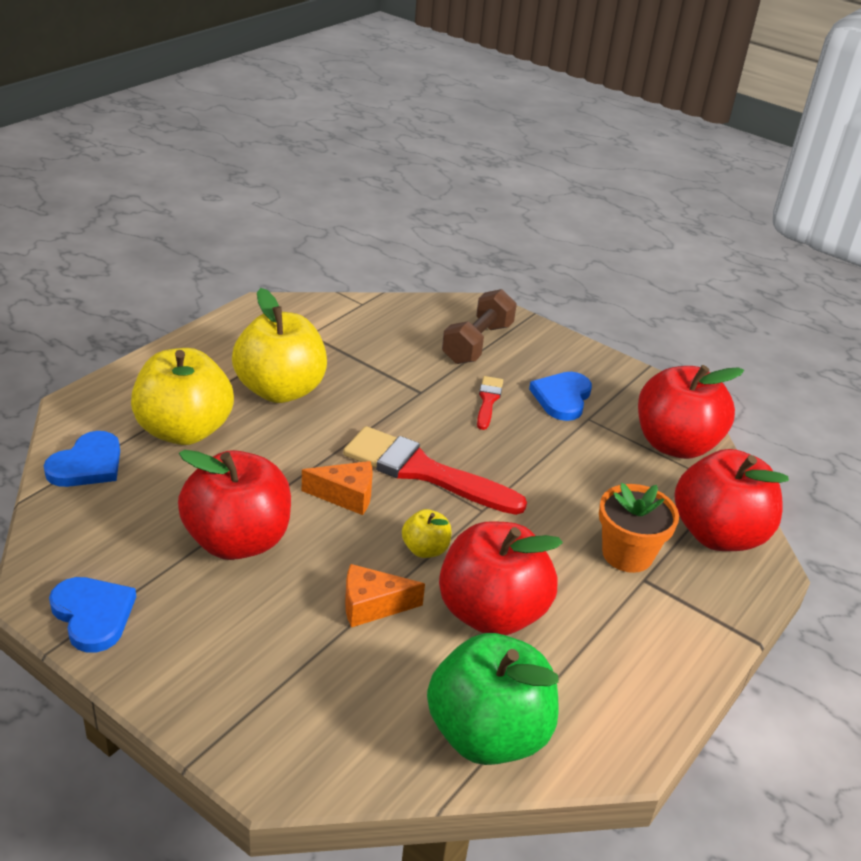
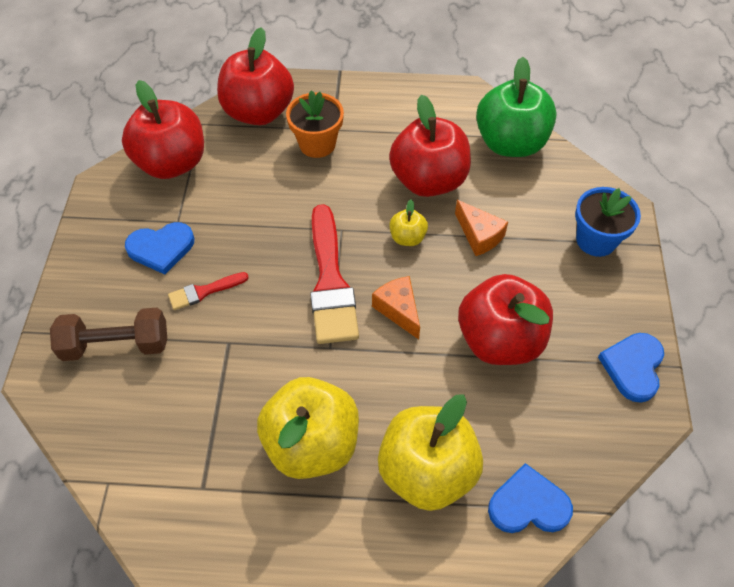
camera: 120 degrees left, 20 degrees up
(259, 706) = (596, 240): none -> blue flower pot

